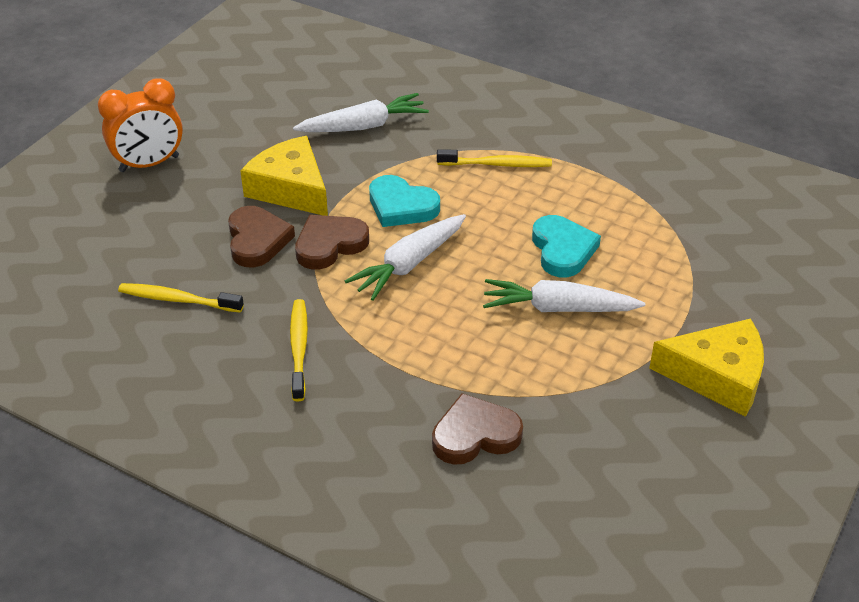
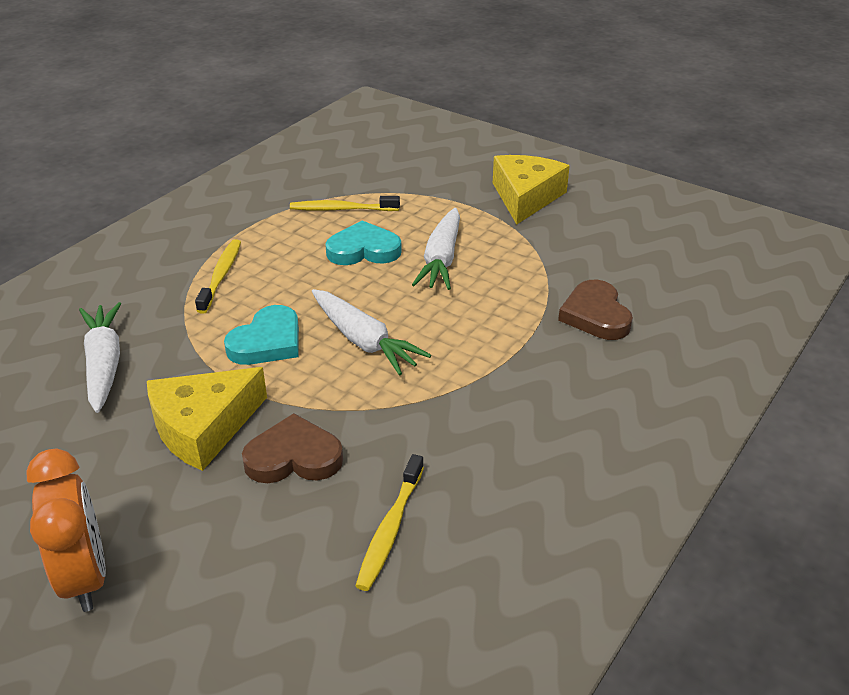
camera: 85 degrees left, 5 degrees down
(299, 348) = (483, 422): yellow toothbrush -> yellow toothbrush (342, 209)
(330, 245) = (318, 396): brown heart -> none

